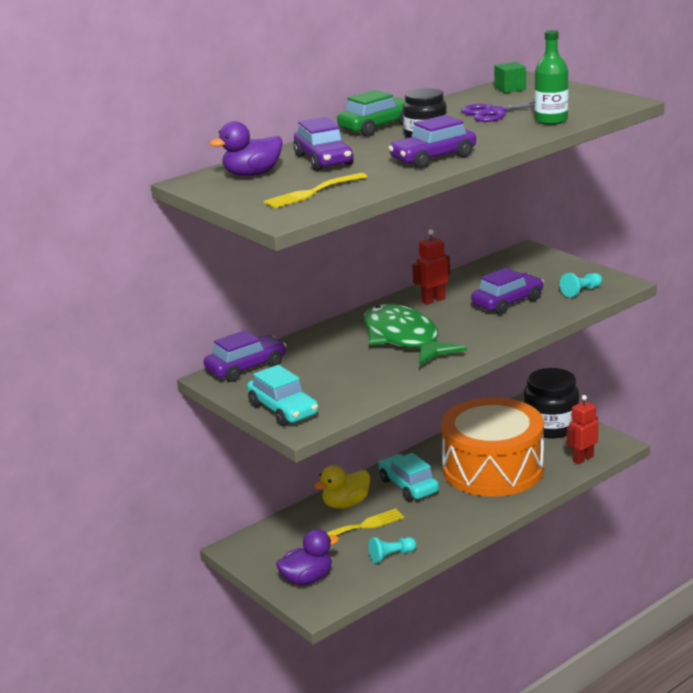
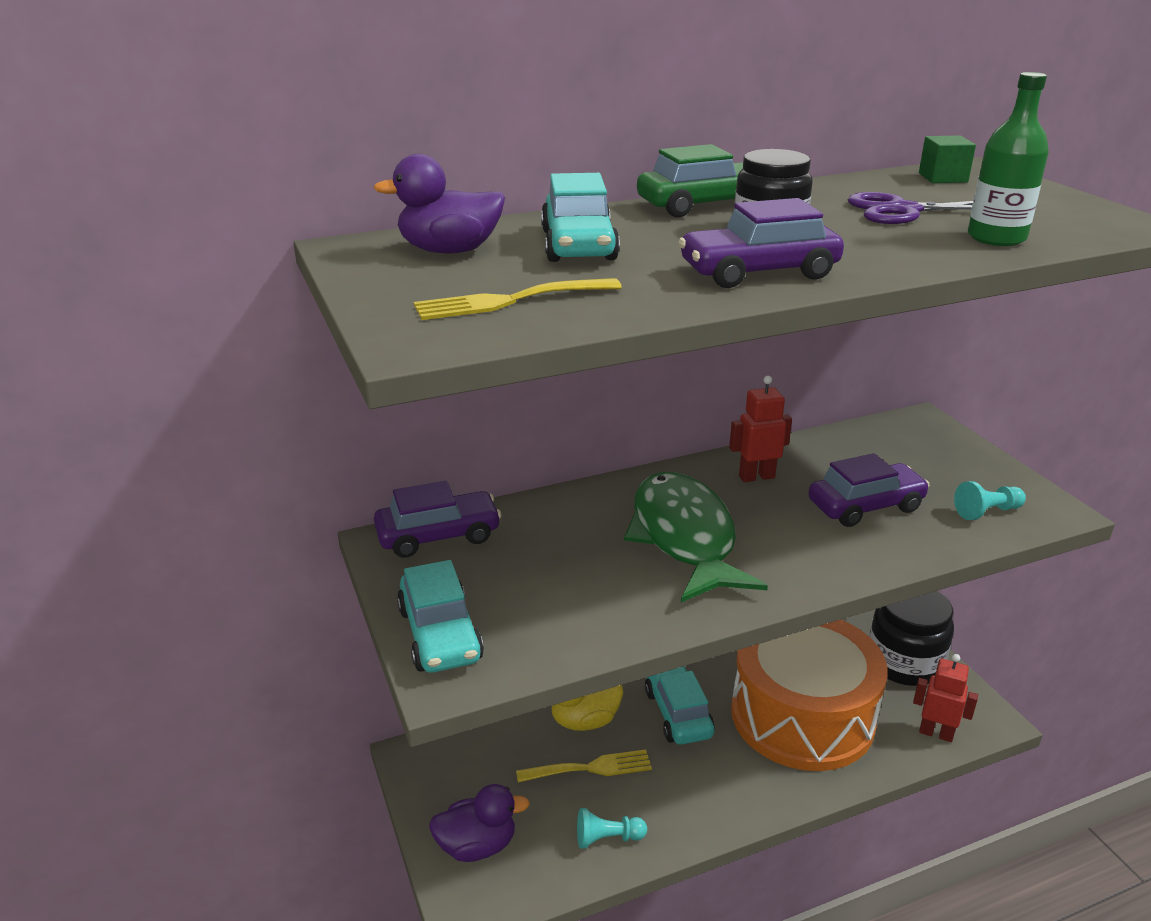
camera: 15 degrees right, 5 degrees up
(323, 160) = (578, 245): purple car -> turquoise car
(582, 459) = (936, 733): red robot -> red robot turned 45 degrees clockwise

